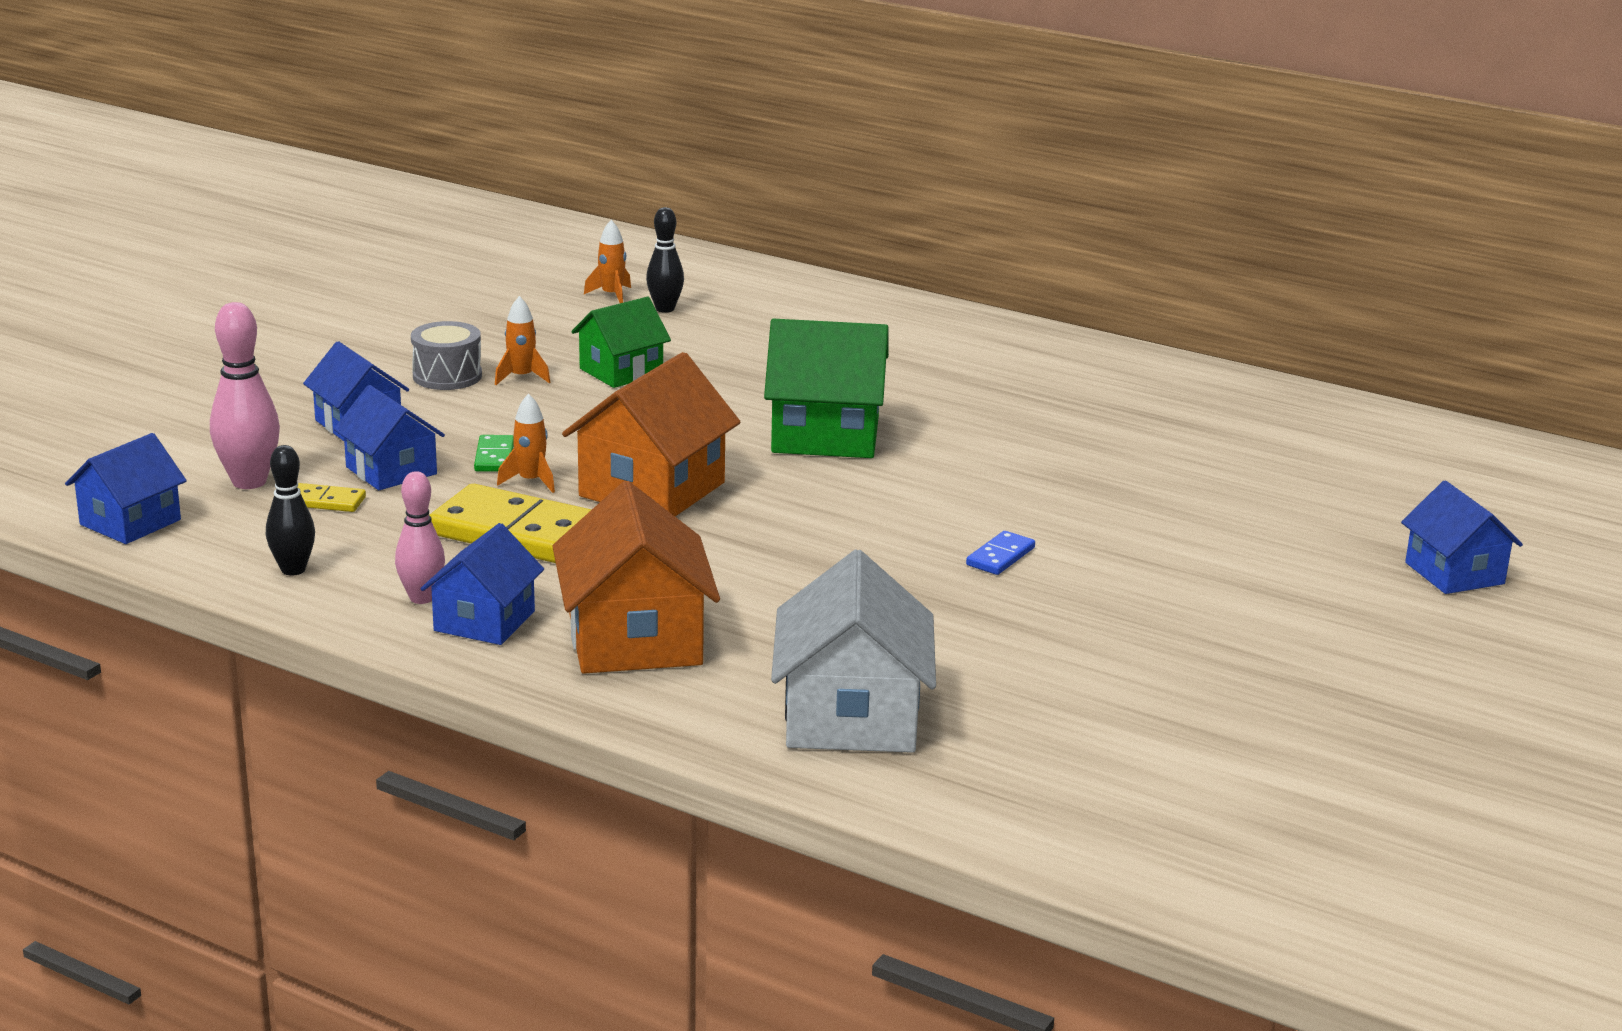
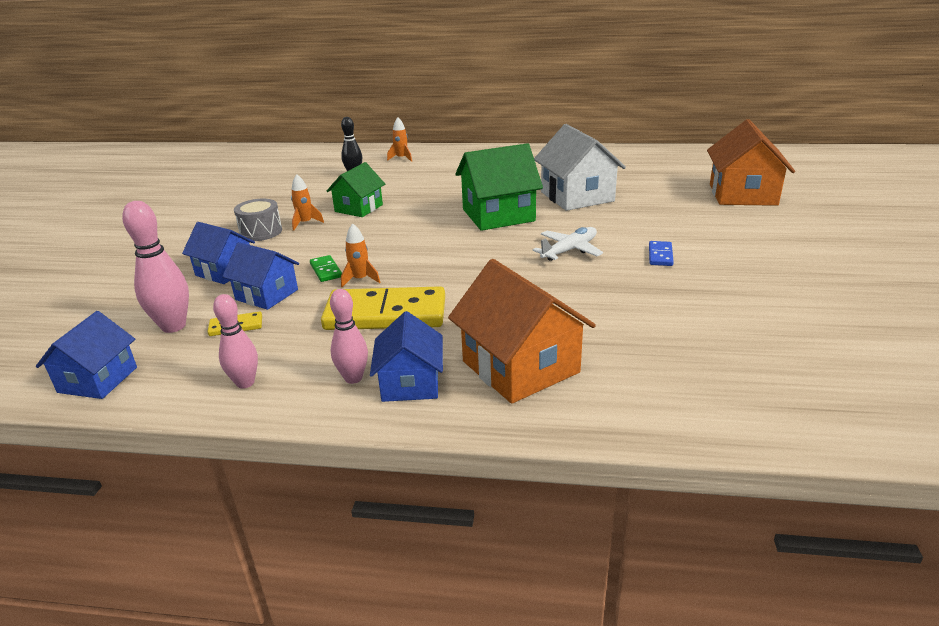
camera: 20 degrees left, 5 degrees up
(293, 570) = (245, 383): black bowling pin -> pink bowling pin
(612, 295) = (320, 174): orange rocket -> orange rocket (401, 158)
(652, 489) = (436, 266): orange house -> orange house (742, 194)
(851, 717) = (708, 381): white house -> white house (577, 196)
(872, 515) = (569, 250): none -> white plane
(1454, 573) = (866, 209): blue house -> none

